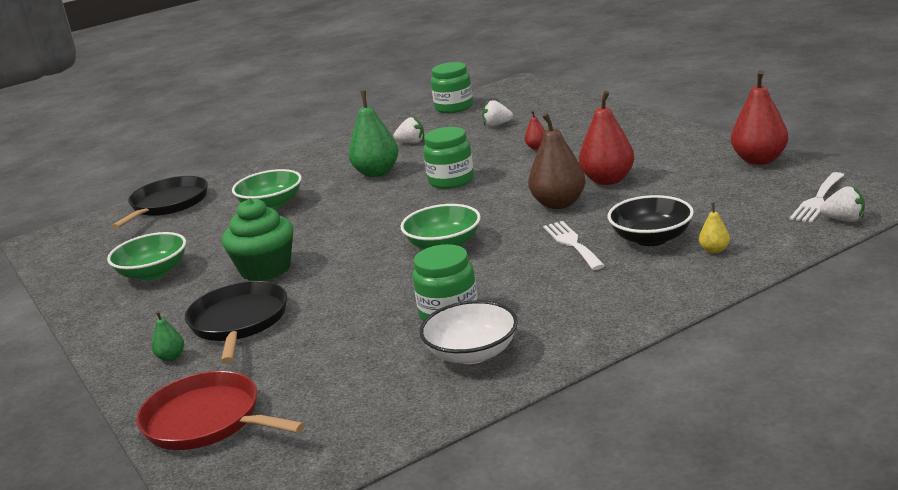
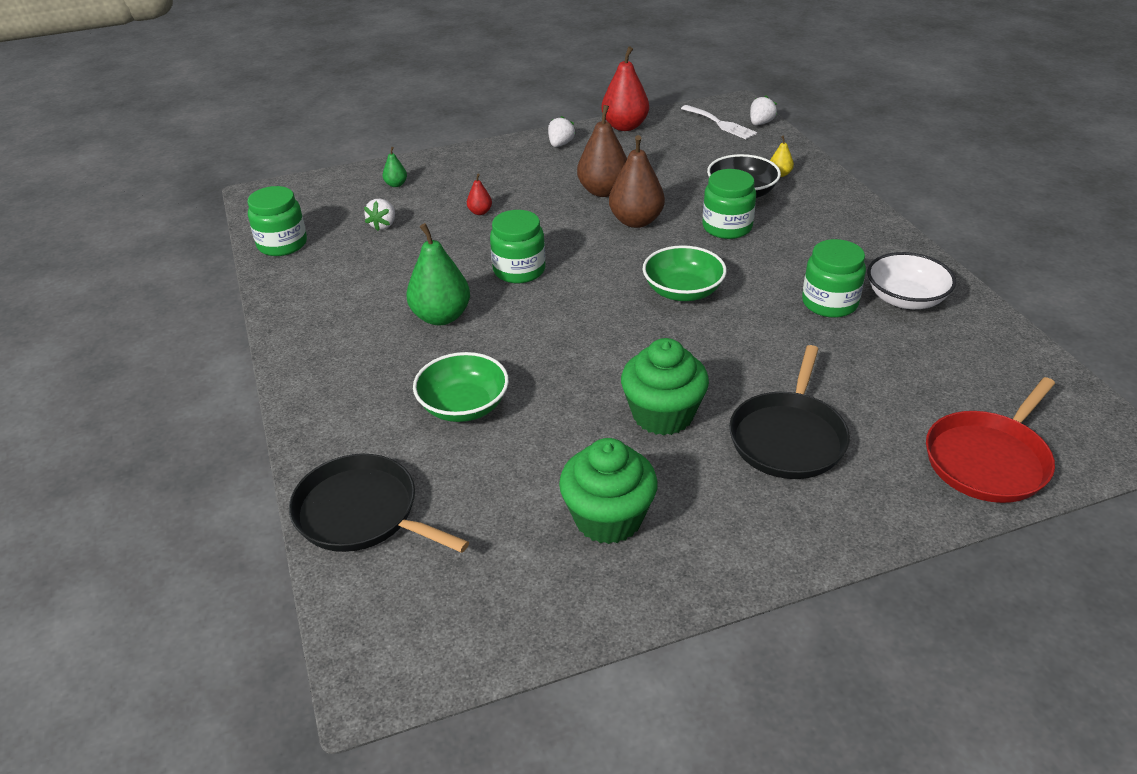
camera: 80 degrees left, 15 degrees up
(153, 273) = (608, 518): green bowl -> green cupcake
(171, 357) = (850, 491): green pear -> green pear (396, 184)
(239, 322) = (788, 437): black pan -> black pan turned 75 degrees counterclockwise
(411, 142) = (368, 284): white strawberry -> white strawberry (560, 144)
(572, 243) = (727, 227): white fork -> green jar
(608, 180) = (603, 191): red pear -> brown pear

